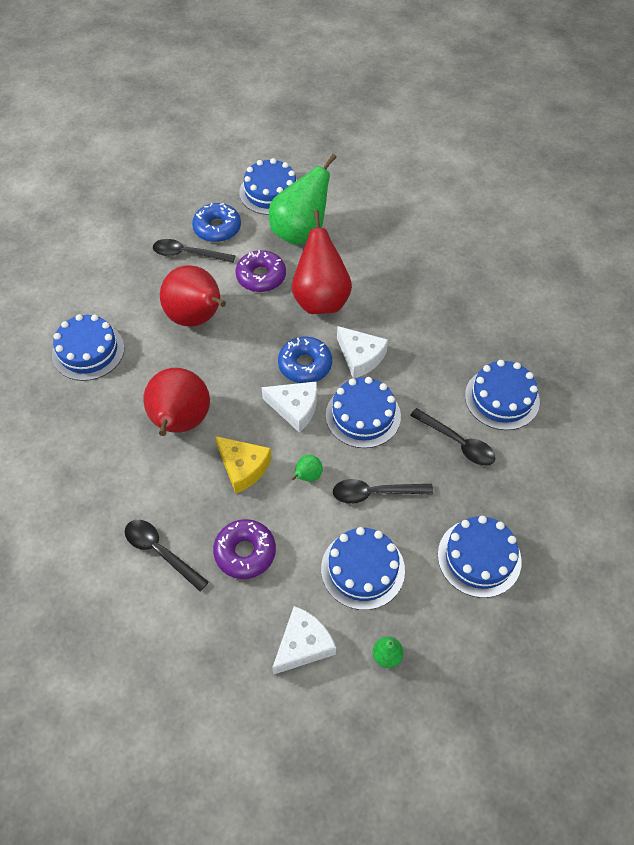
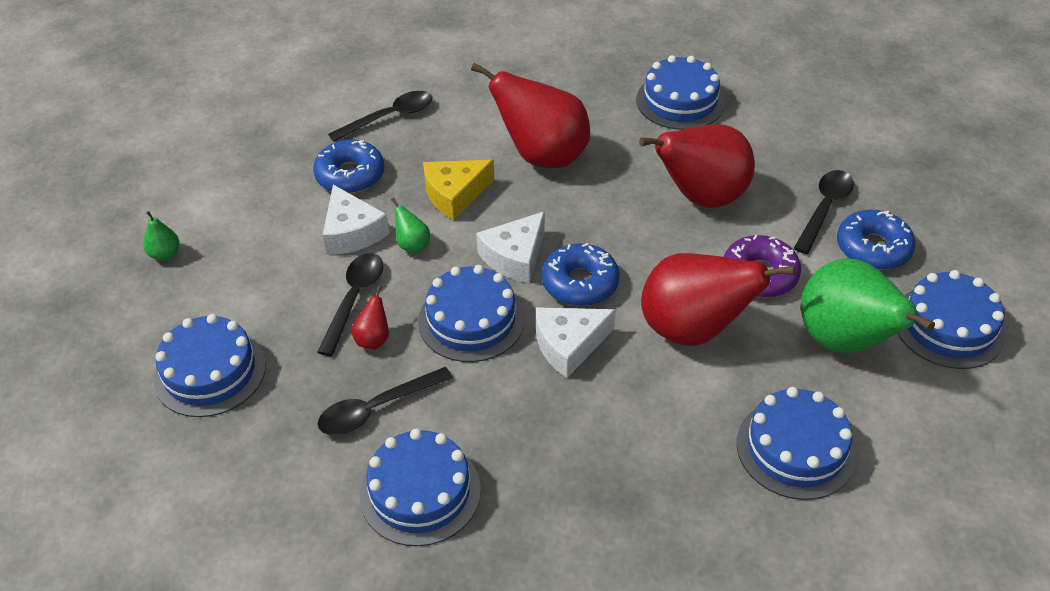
camera: 110 degrees right, 10 degrees down
(245, 552) = (350, 175): purple donut -> blue donut
(303, 645) = (223, 195): white cheese -> white cheese (352, 232)
(362, 569) = (269, 261): blue cake -> blue cake (795, 448)
(404, 466) = (373, 339): none -> red pear

